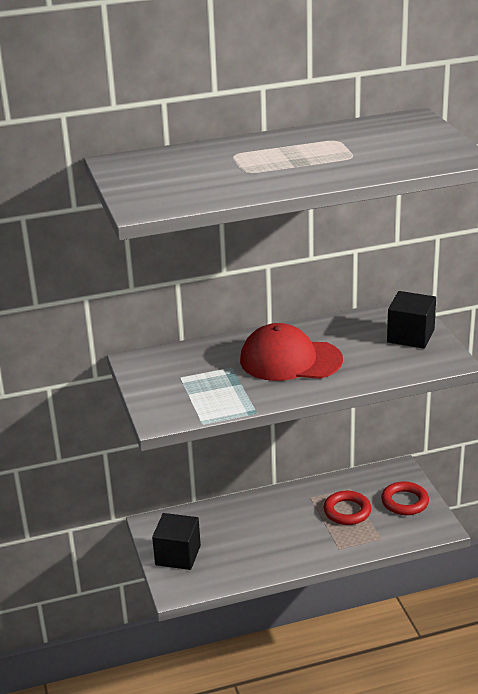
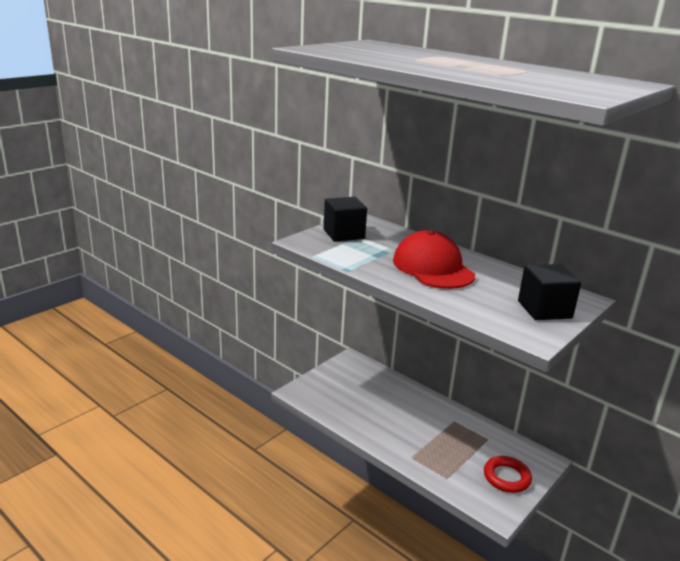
camera: 55 degrees right, 5 degrees down
(178, 555) = (331, 381): black cube -> black cube (344, 234)
(347, 511) = (459, 447): red ring -> none

